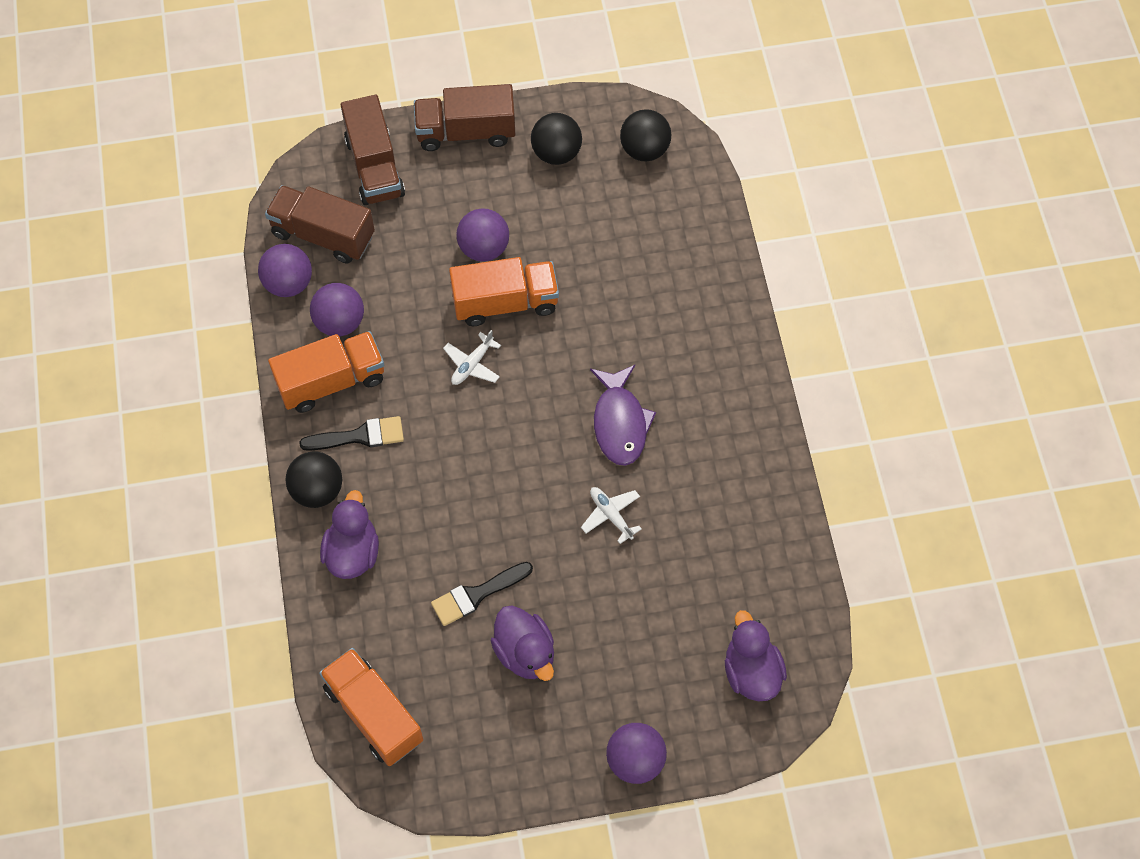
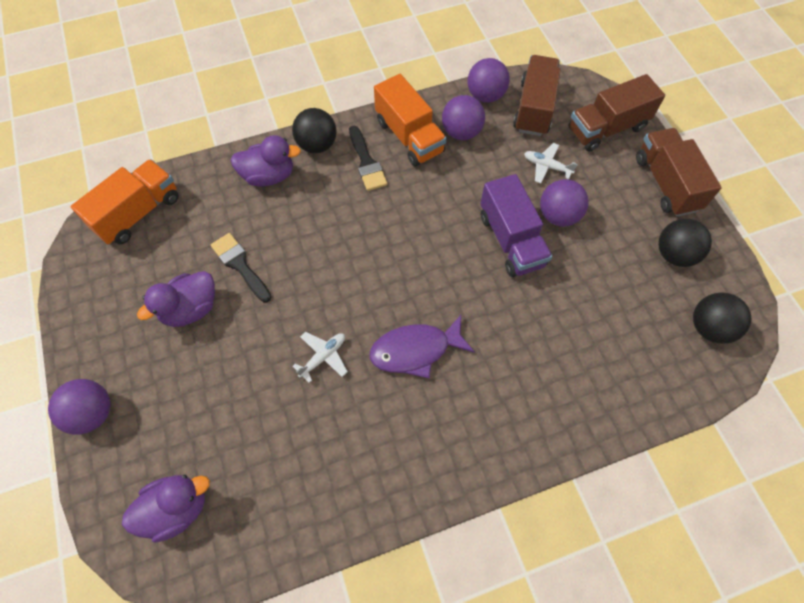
camera: 80 degrees right, 0 degrees up
(472, 364) = (446, 226): white plane -> white plane (547, 166)
(505, 302) = (511, 240): orange truck -> purple truck

